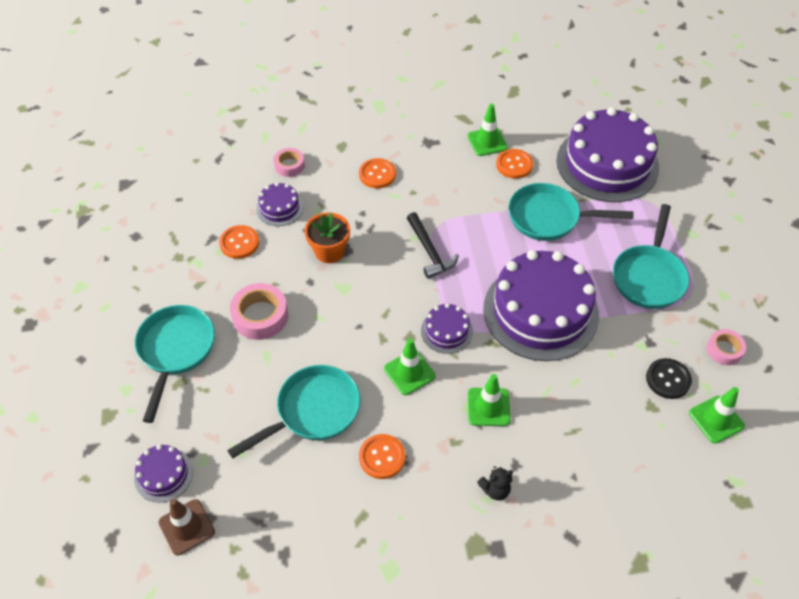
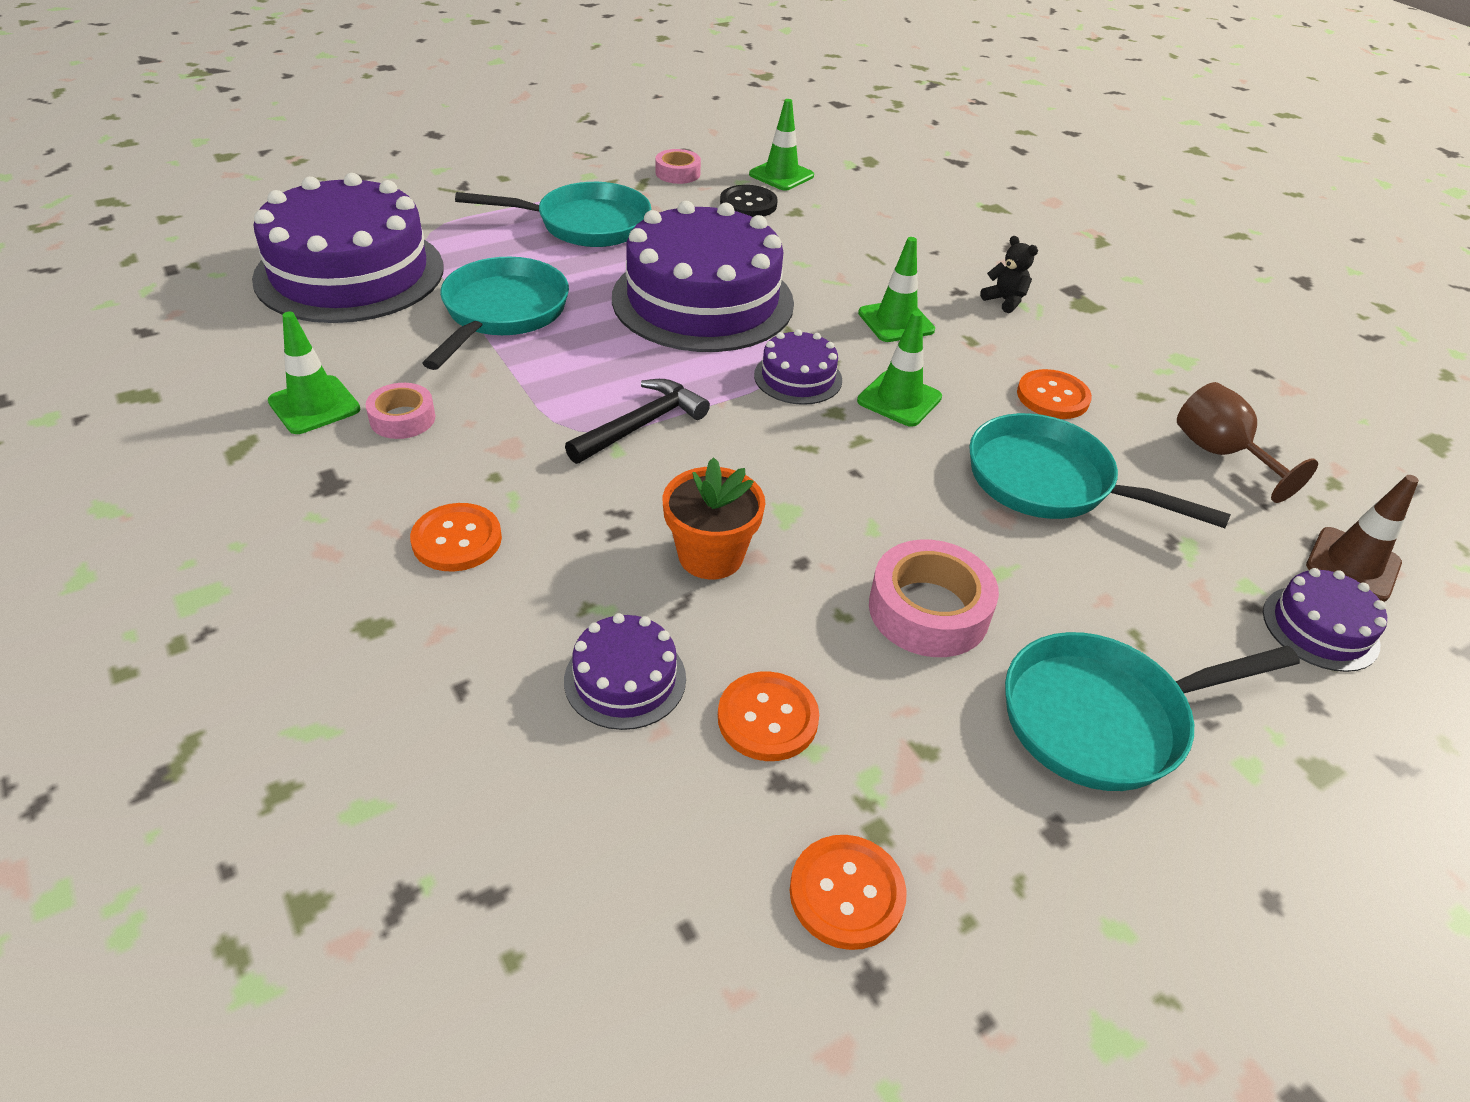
camera: 115 degrees left, 10 degrees down
(289, 165) = (471, 709): pink tape -> pink tape (402, 418)
(294, 521) = (1220, 454): none -> brown goblet
(514, 165) = (376, 364): orange button -> orange button (846, 893)
(549, 218) = (502, 313): turquoise pan -> turquoise pan turned 150 degrees counterclockwise

